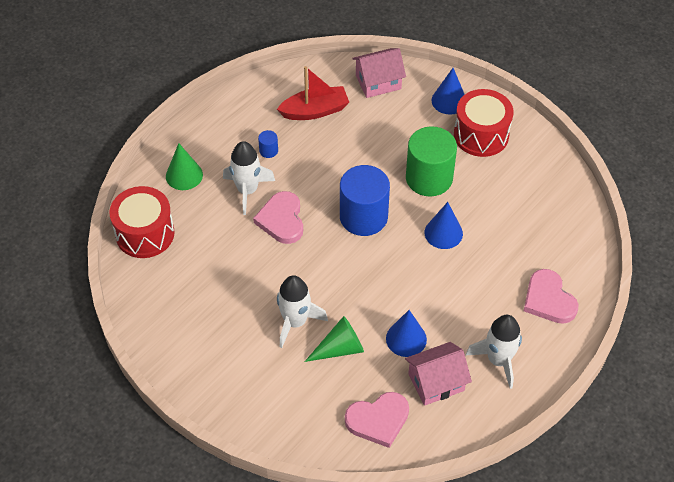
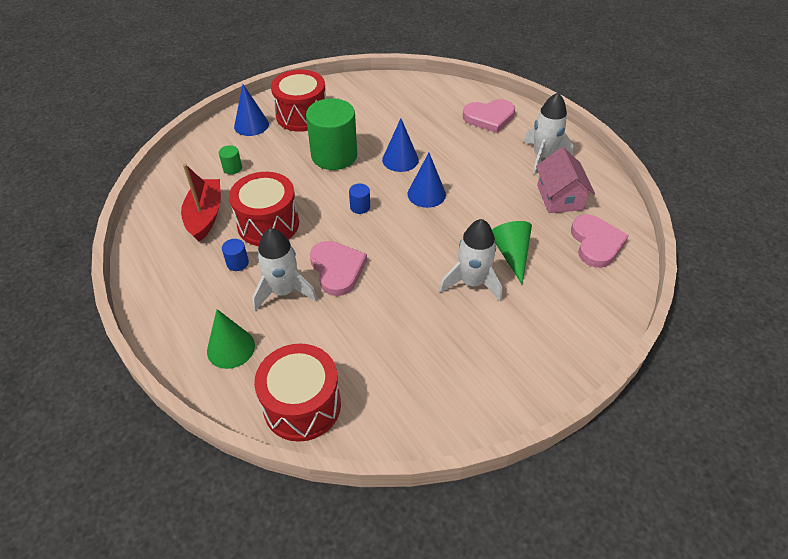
camera: 75 degrees left, 5 degrees down
(281, 220) = (337, 269): pink heart -> pink heart turned 120 degrees counterclockwise
(319, 156) = (268, 224): none -> red drum
(363, 217) = (360, 207): blue cylinder -> blue cylinder, size x0.41
(378, 82) = (198, 164): pink house -> none
(381, 108) = (232, 168): none -> green cylinder
(406, 339) = (510, 207): blue cone -> blue cone (426, 194)

